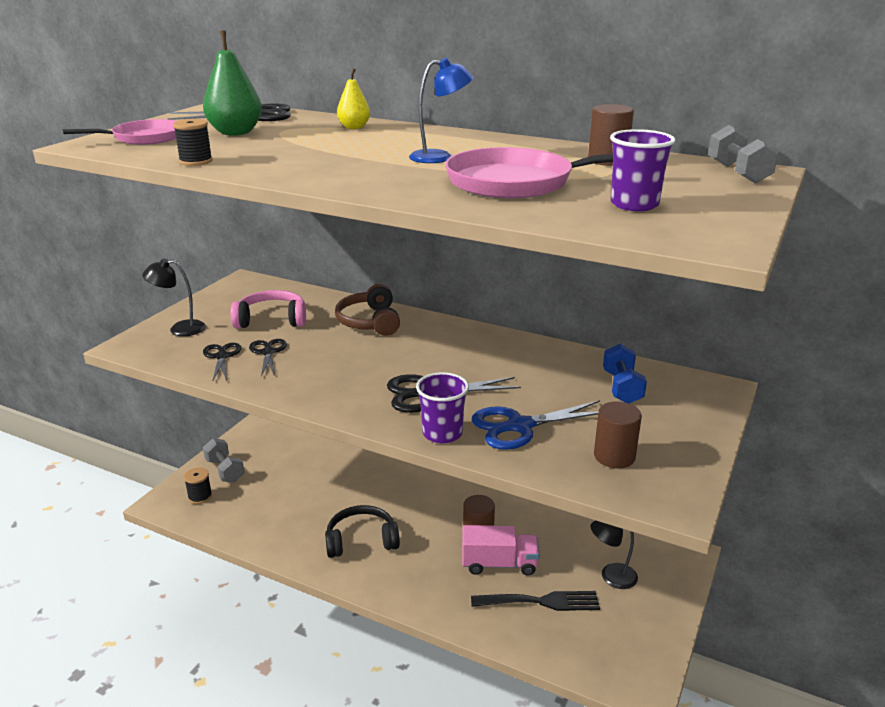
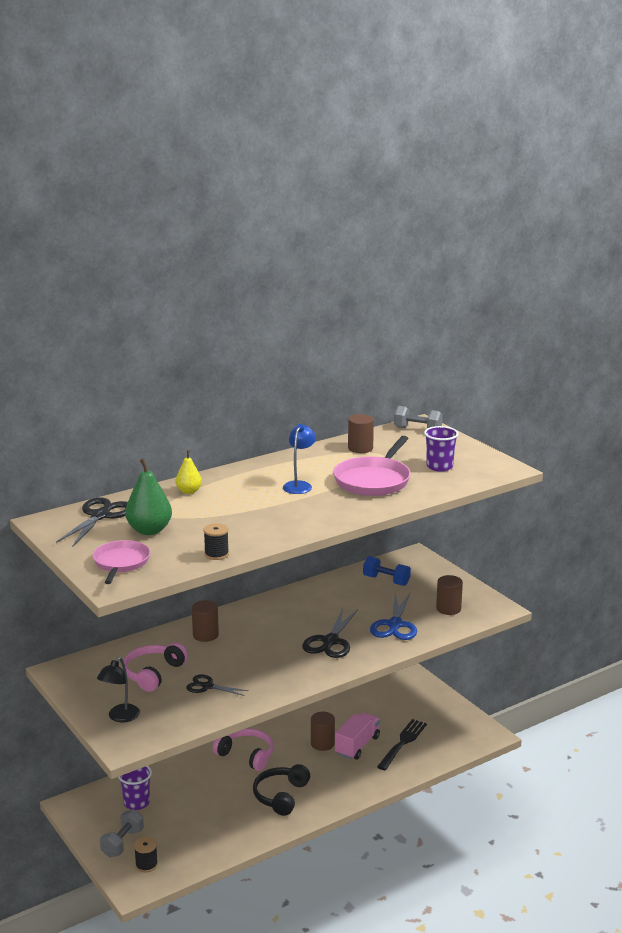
camera: 60 degrees left, 5 degrees down
(221, 356) = (192, 707): black scissors -> none
(225, 470) = (122, 843): grey dumbbell -> grey dumbbell turned 60 degrees counterclockwise
(369, 322) = (205, 635): brown headphones -> brown cylinder
(411, 490) = (246, 755): none -> pink headphones
(442, 433) = (379, 651): purple cup -> purple cup (136, 803)
(611, 576) = (405, 709): black lamp -> none

